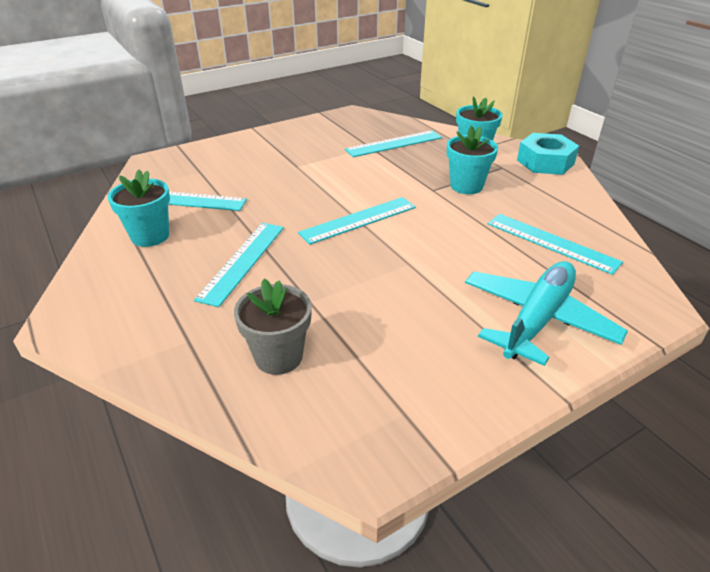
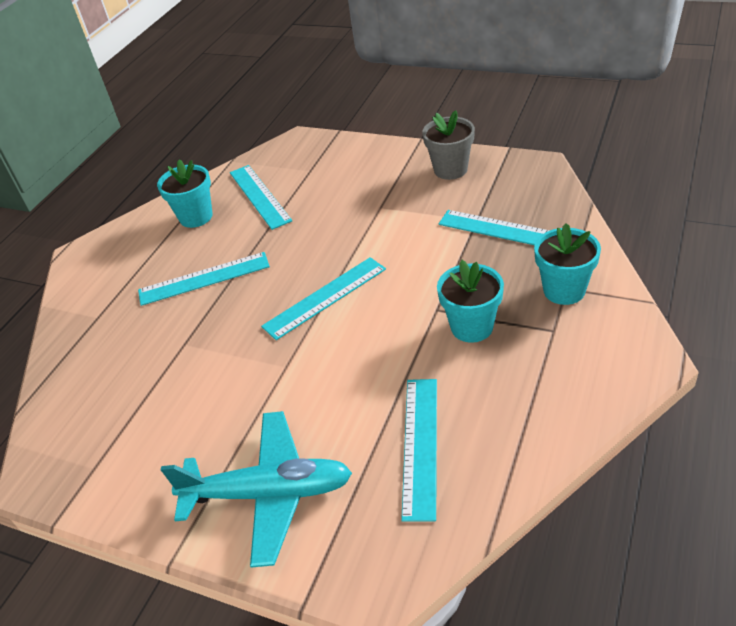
camera: 60 degrees right, 5 degrees up
(278, 357) = (109, 369): grey flower pot -> grey flower pot (450, 170)
(358, 220) = (325, 297): turquoise ruler -> turquoise ruler turned 60 degrees counterclockwise
(545, 162) = (615, 357): turquoise nut -> none

